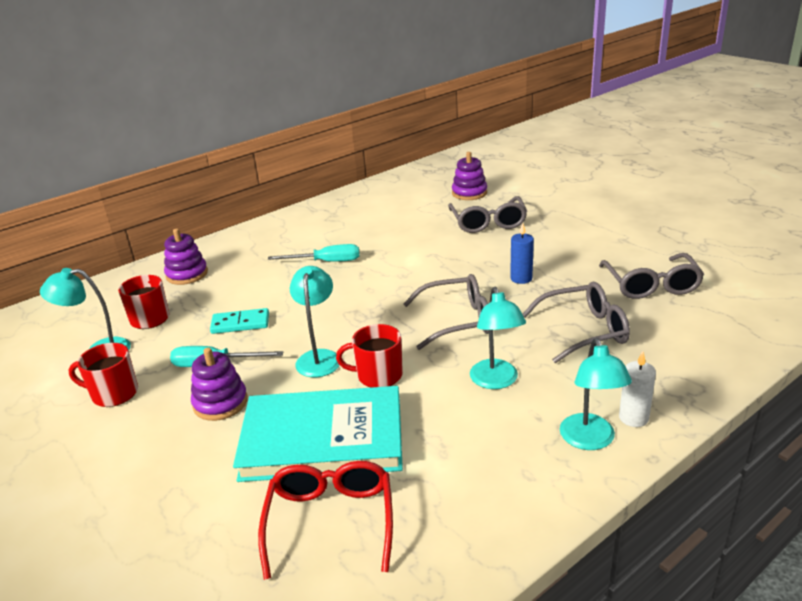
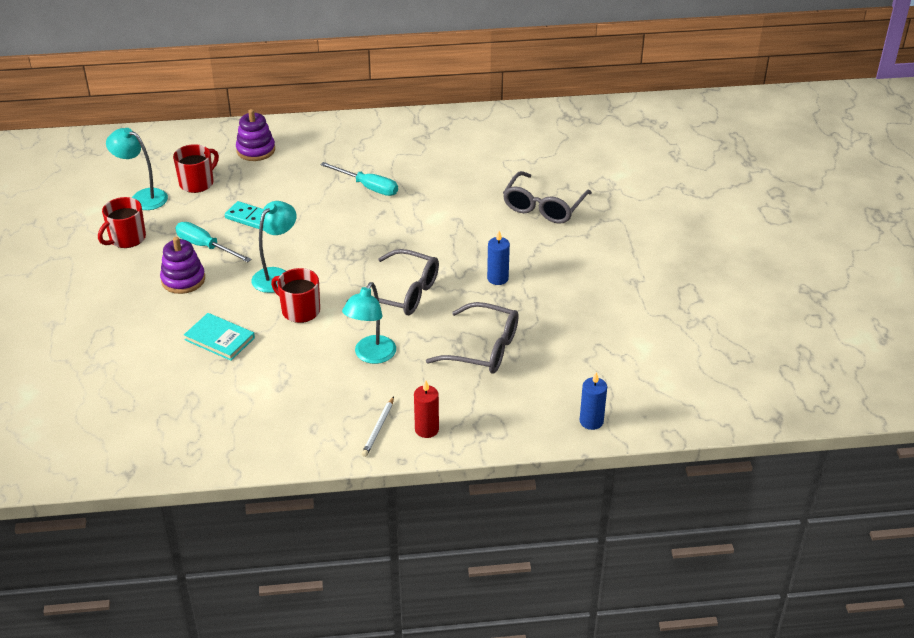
camera: 30 degrees right, 10 degrees up
(113, 394) = (126, 238): red mug -> red mug turned 90 degrees counterclockwise
(323, 439) = (219, 339): turquoise book -> turquoise book, size x0.48
(330, 521) = (174, 393): red glasses -> none
(469, 193) = (570, 163): purple stacking toy -> none
(590, 440) = (378, 428): turquoise lamp -> white pencil
(633, 418) = (426, 429): white candle -> red candle
(651, 285) = (591, 337): grey glasses -> none
(748, 342) = (591, 421): none -> blue candle

